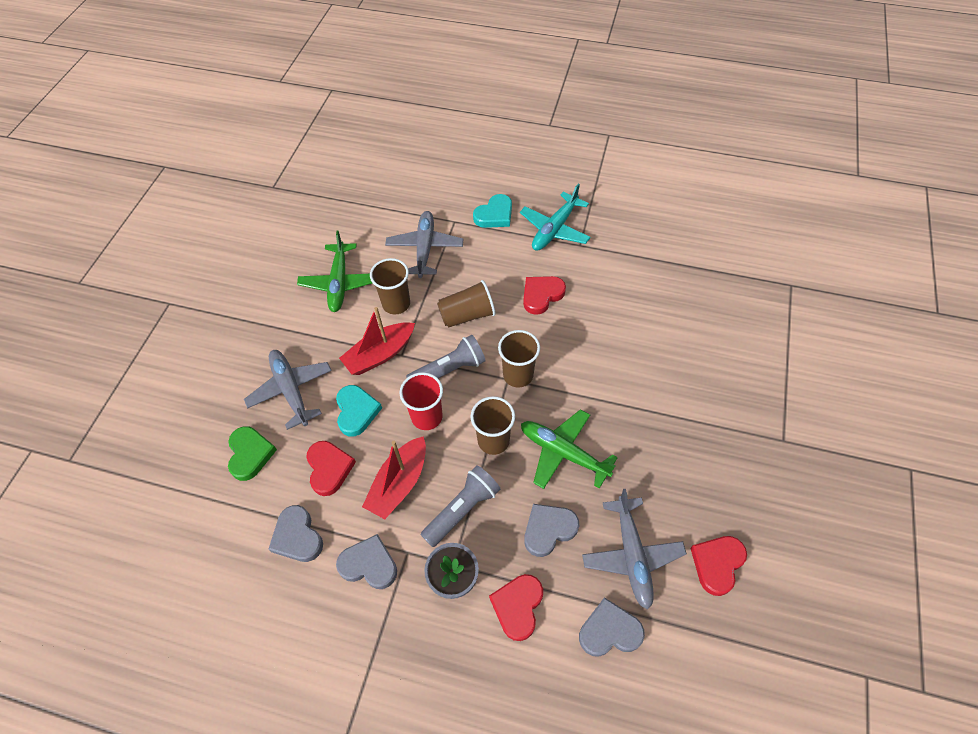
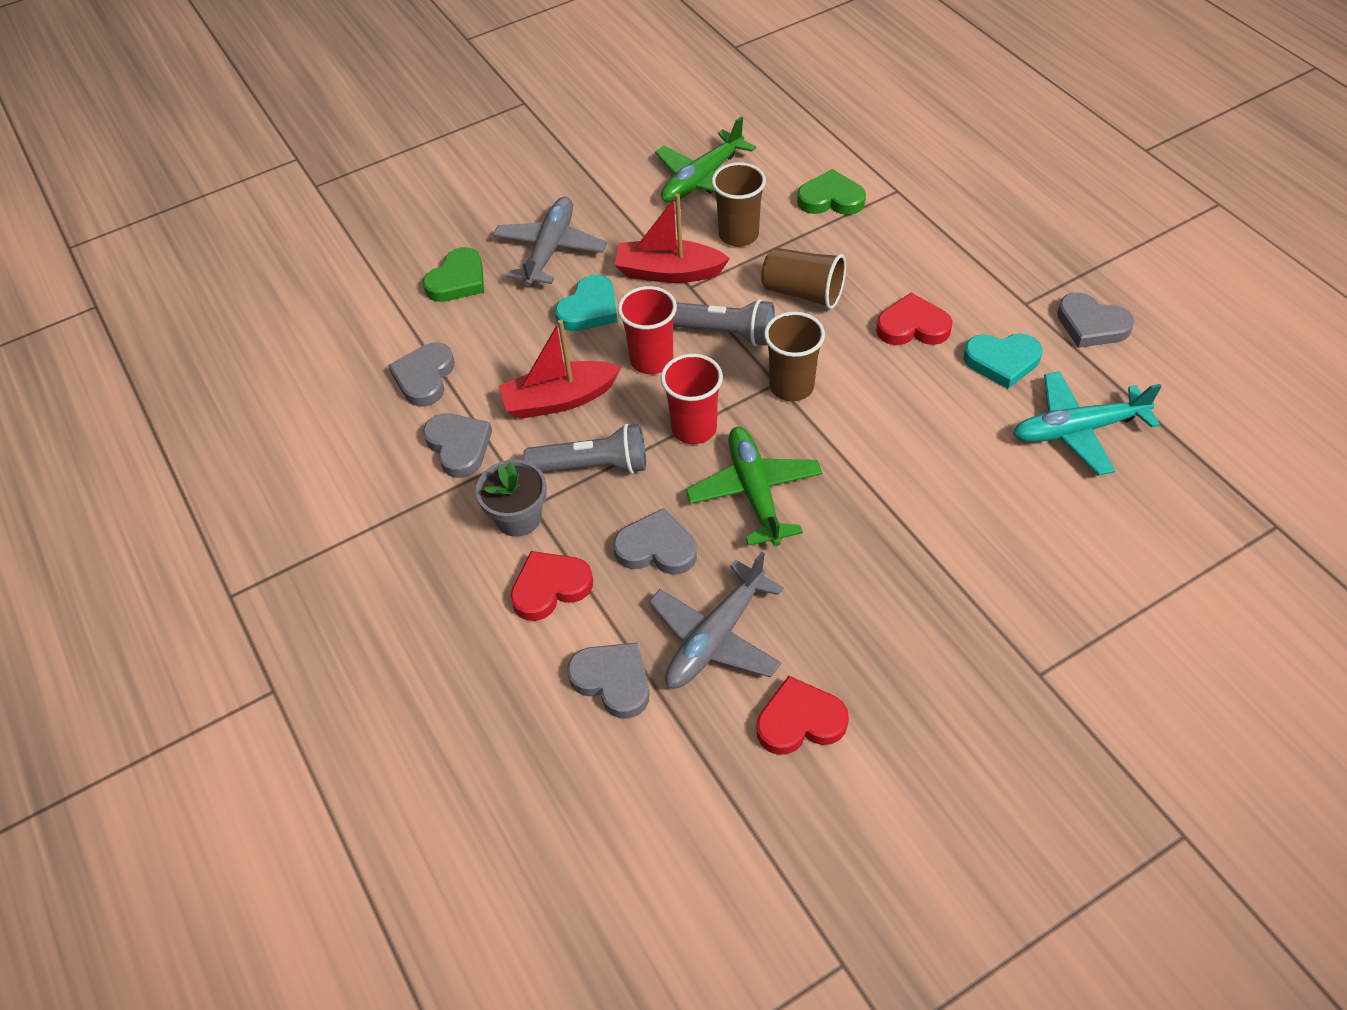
camera: 45 degrees right, 5 degrees down
(329, 468) = (511, 341): red heart -> none
(425, 248) = (831, 199): grey plane -> green heart
(493, 440) = (694, 428): brown cup -> red cup
(494, 215) = (954, 210): turquoise heart -> turquoise heart (1002, 361)
(555, 229) = (1012, 268): turquoise plane -> turquoise plane (1078, 430)
(620, 236) = (1091, 325): none -> grey heart

